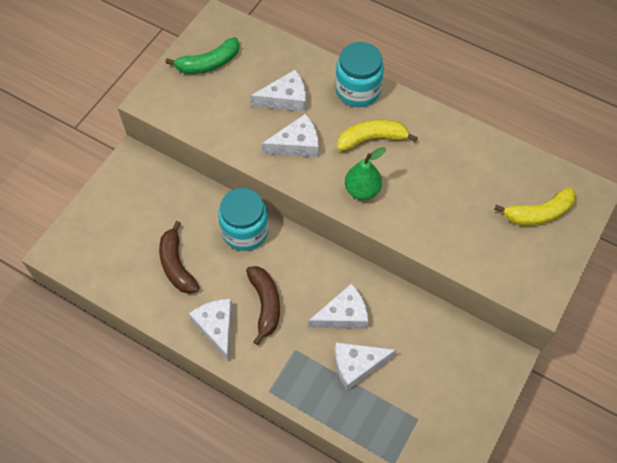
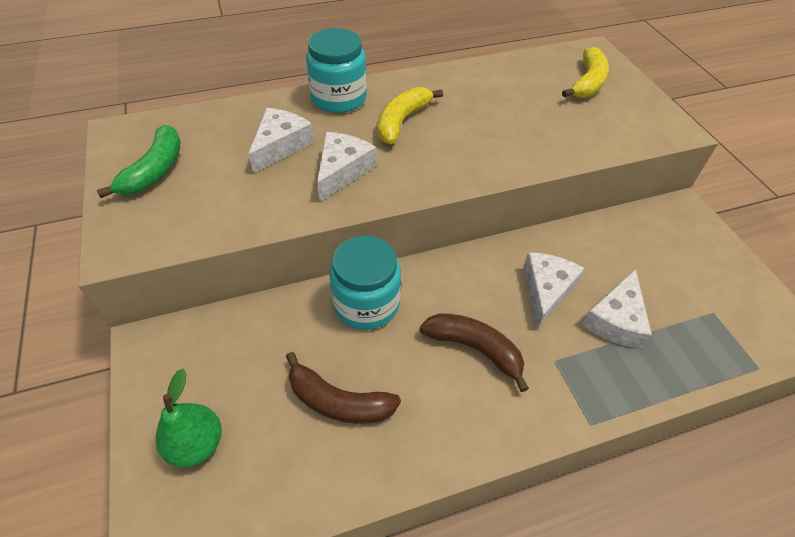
camera: 50 degrees left, 10 degrees down
(216, 327) = (462, 419): white cheese -> none
(362, 190) = (451, 161): green pear -> green pear (197, 444)

